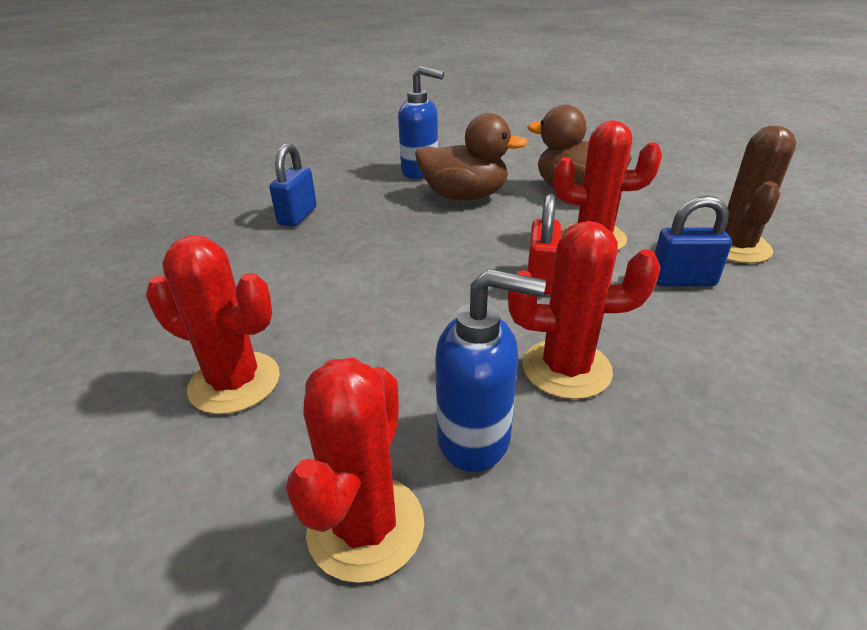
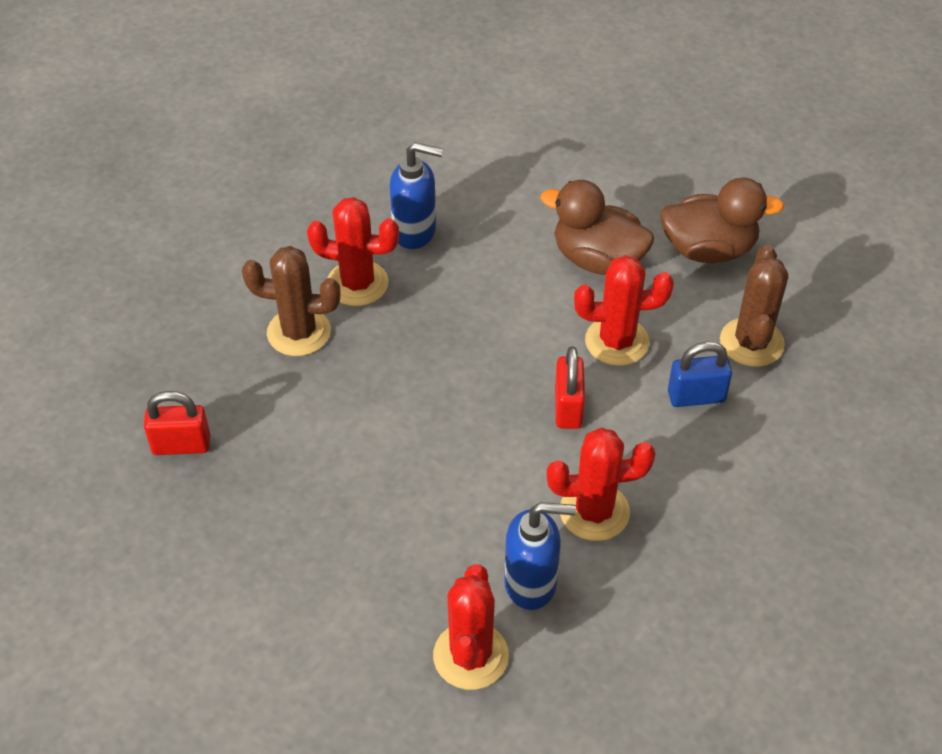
camera: 10 degrees left, 15 degrees up
(143, 277) = (181, 445): none -> red padlock
(234, 382) = (332, 556): red cactus -> red cactus (357, 283)
(297, 216) = (299, 332): blue padlock -> brown cactus
(464, 196) = (475, 279): brown duck -> brown duck (708, 250)

